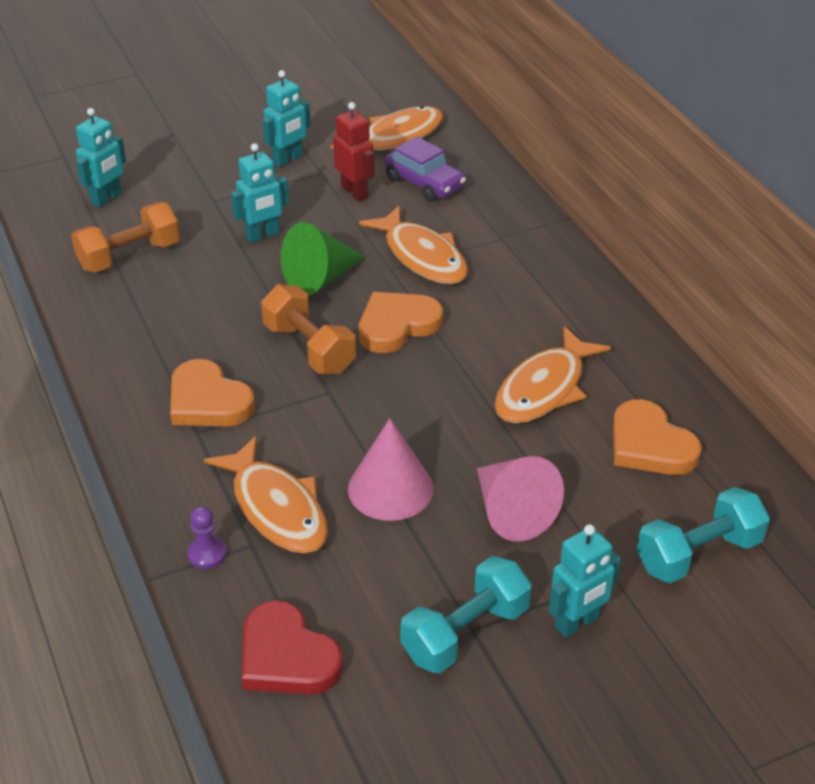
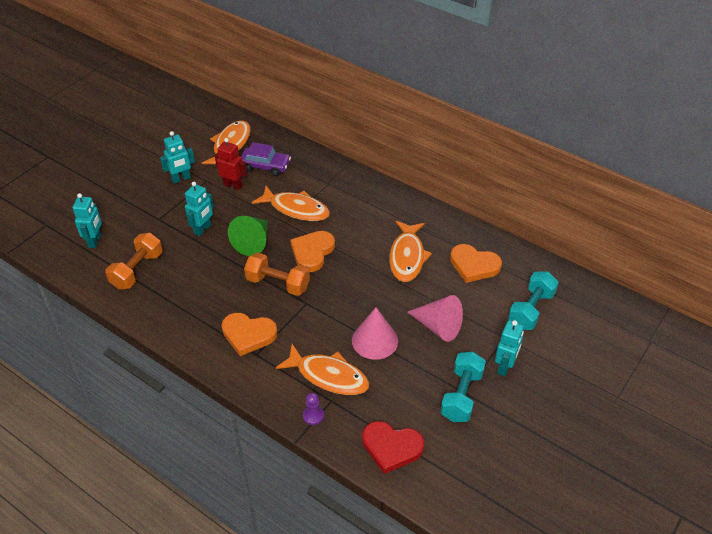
camera: 30 degrees left, 5 degrees up
(288, 159) = (181, 179): turquoise robot -> turquoise robot turned 45 degrees clockwise

